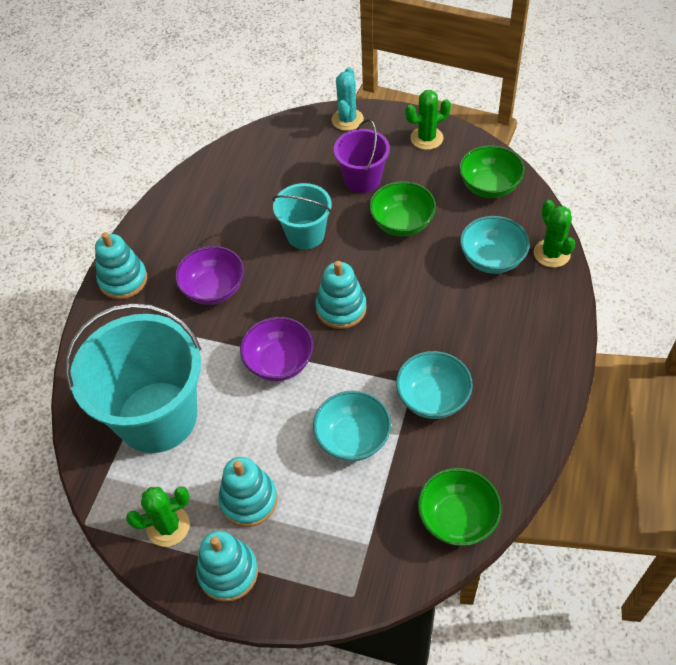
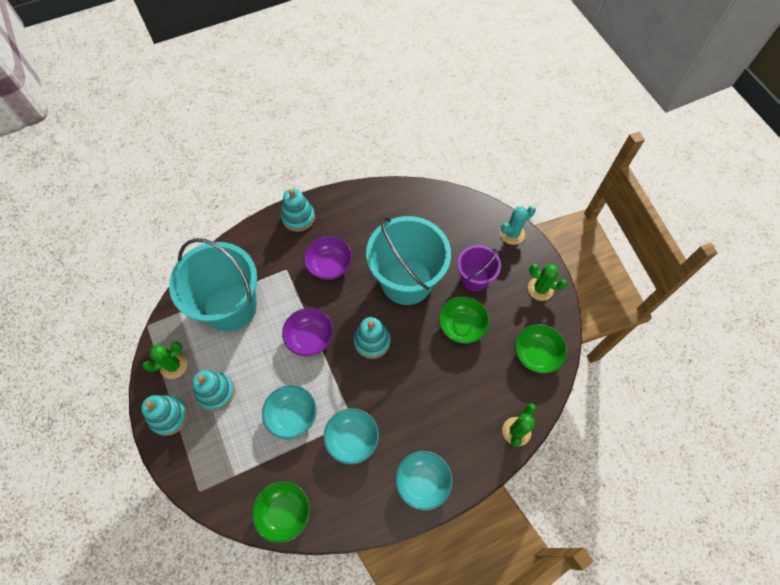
camera: 45 degrees right, 10 degrees up
(168, 526) = (173, 365): green cactus -> green cactus turned 60 degrees counterclockwise
(305, 234) = (406, 281): turquoise bucket -> turquoise bucket, size x1.87
(492, 259) = (480, 398): turquoise bowl -> turquoise bowl (422, 482)

